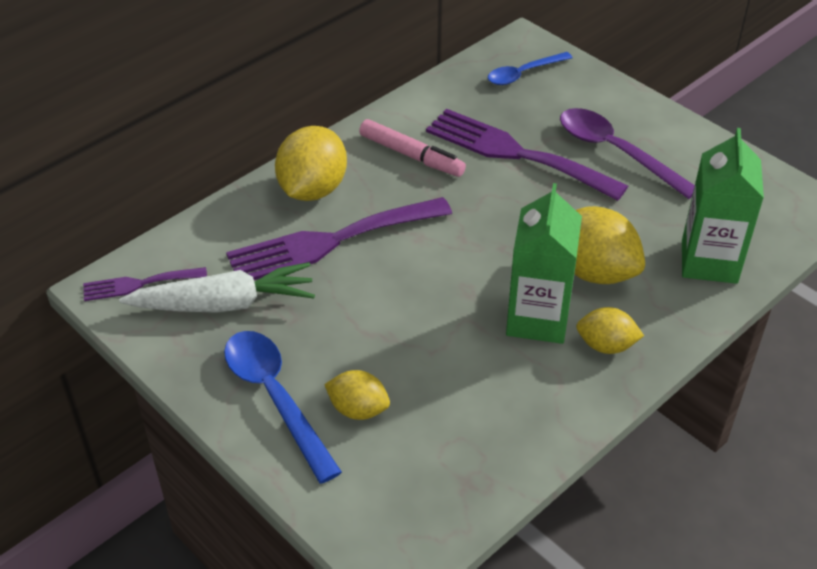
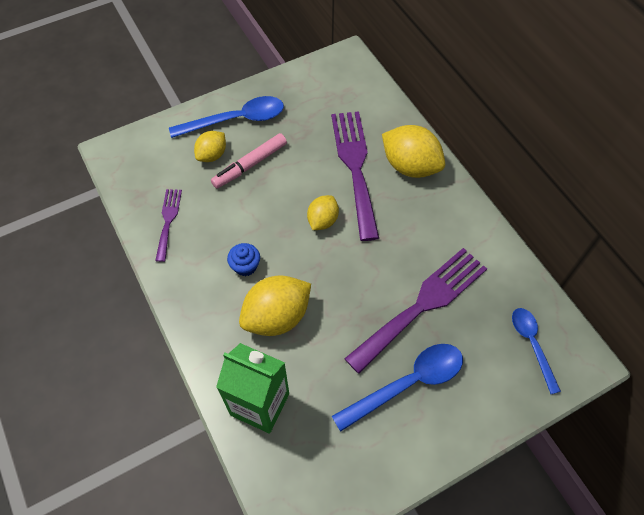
camera: 105 degrees right, 15 degrees up
(139, 284) = (346, 71): purple fork -> purple fork (168, 221)
(223, 304) = (317, 106): white carrot -> none
(411, 155) = (435, 232): pink marker -> pink marker (250, 165)
(537, 319) = (245, 266): green carton -> blue cupcake
(606, 345) = (207, 300): yellow lemon -> yellow lemon (322, 220)
(616, 152) = (407, 383): purple spoon -> blue spoon

